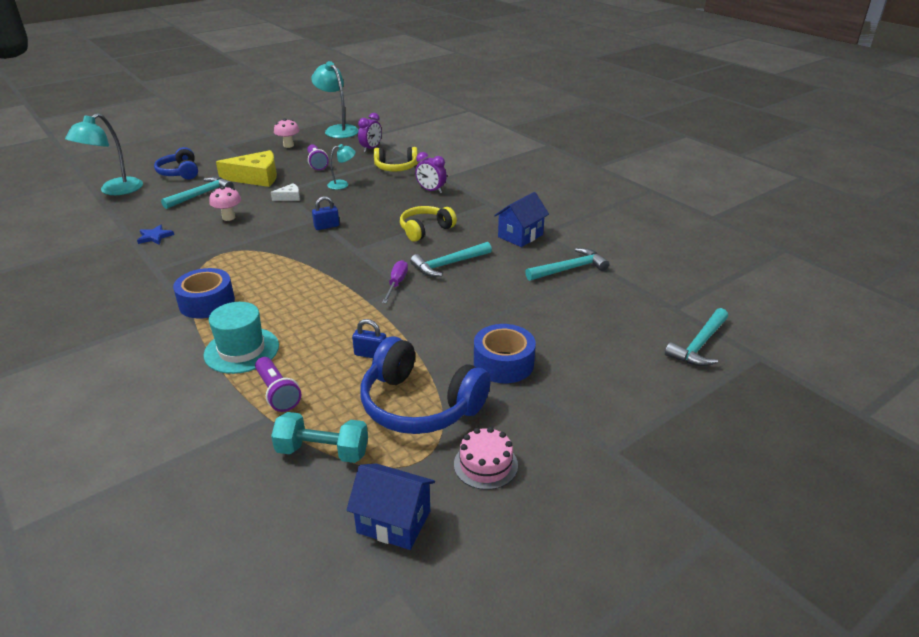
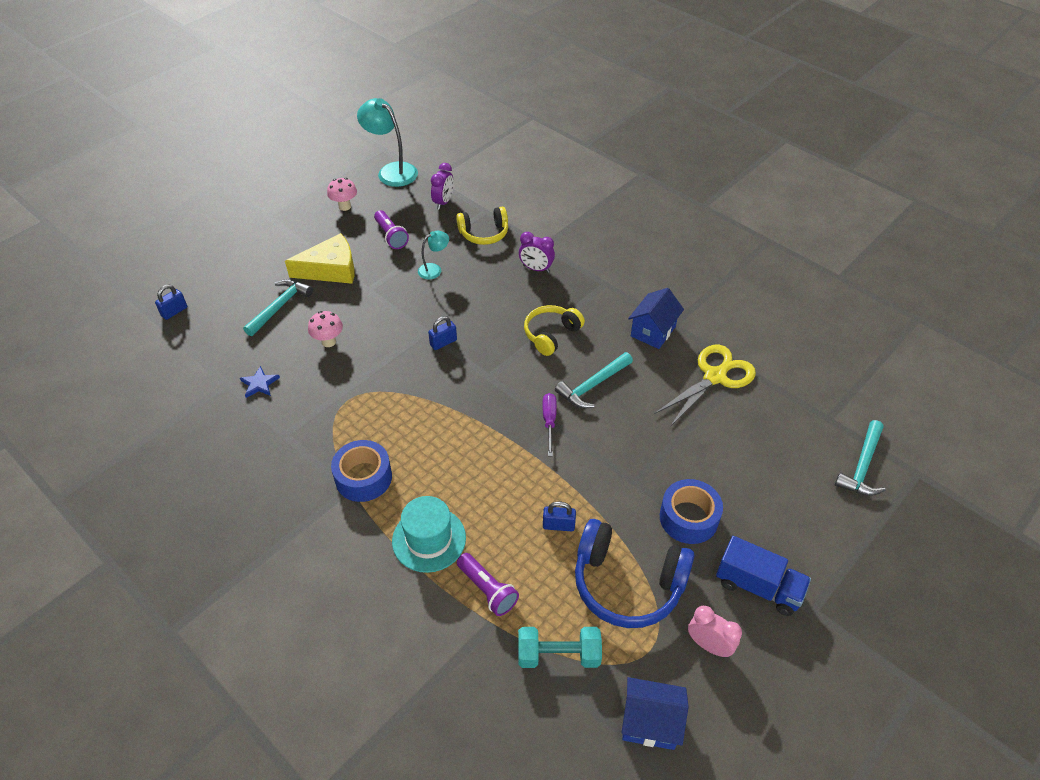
camera: 10 degrees left, 15 degrees up
(114, 190) = (174, 311): turquoise lamp -> blue padlock
(180, 172) = (237, 271): blue headphones -> none
(289, 197) = (383, 299): white cheese -> none
(485, 464) = (709, 645): pink cake -> pink clock
(557, 424) = (758, 586): none -> blue truck
(569, 269) = (715, 376): turquoise hammer -> yellow scissors

